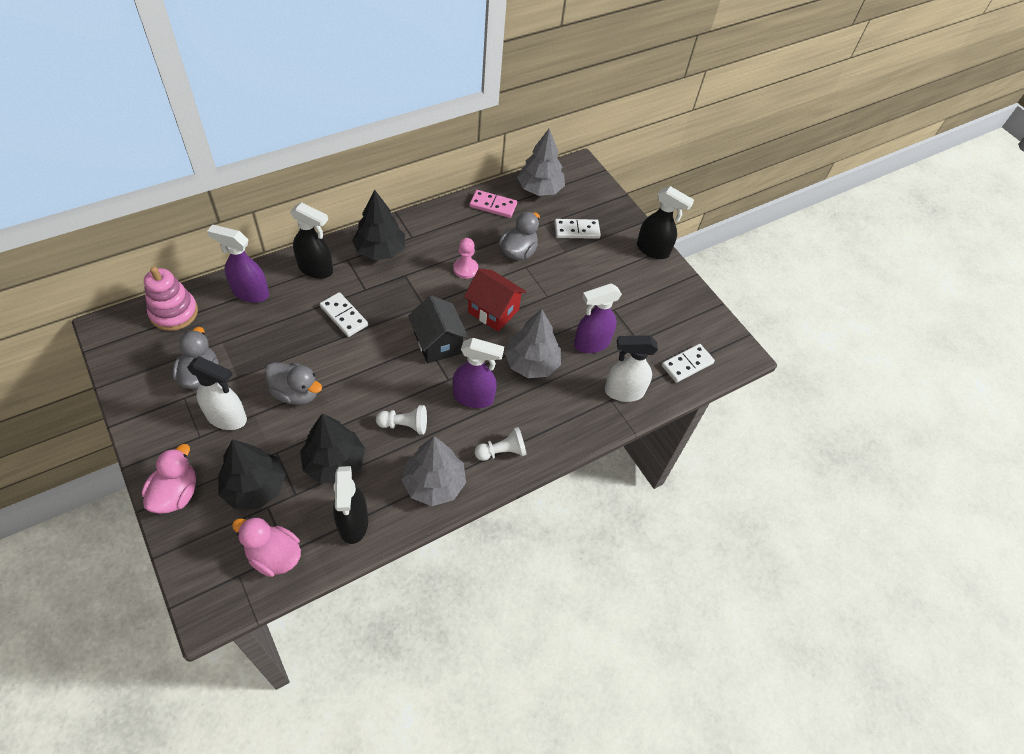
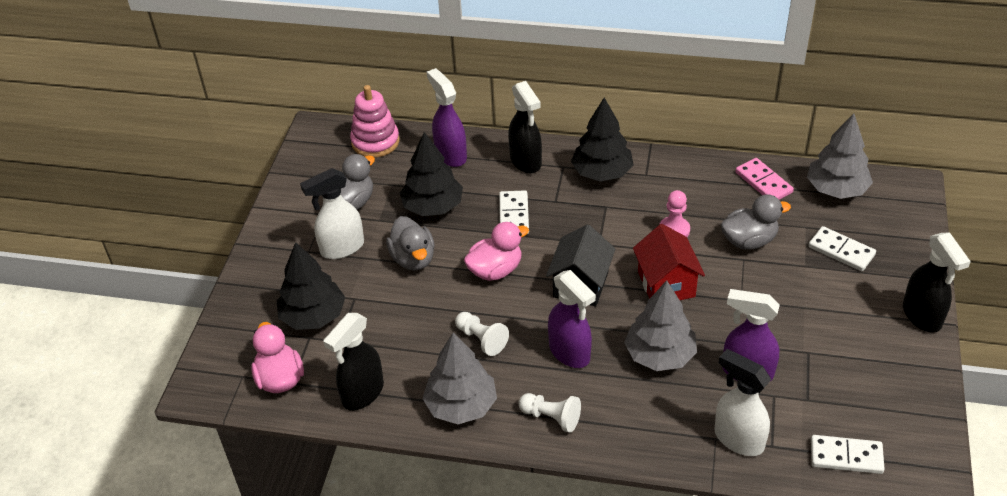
camera: 50 degrees right, 10 degrees down
(176, 494) = (253, 285): pink duck -> pink duck (495, 270)
(227, 418) = (341, 248): white spray bottle -> white spray bottle turned 90 degrees clockwise
(334, 463) = (392, 335): black tree -> black tree (432, 206)

